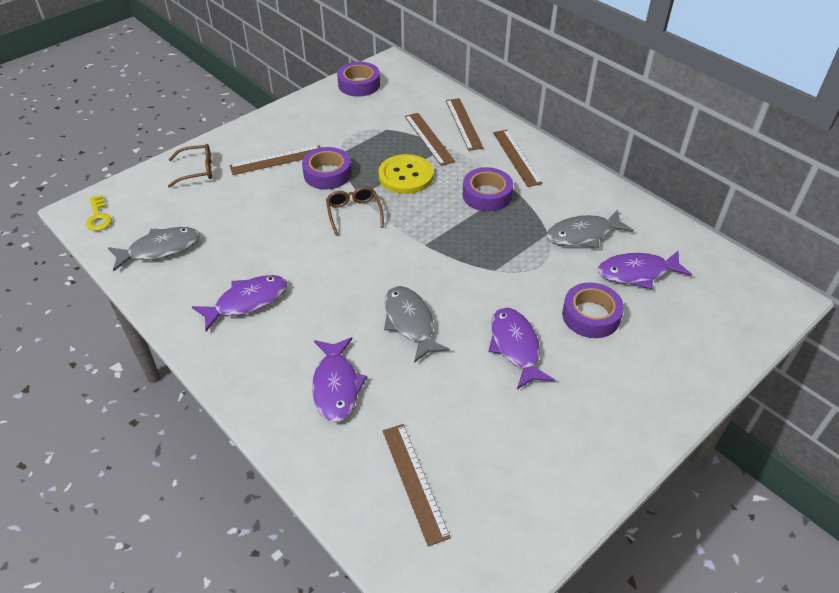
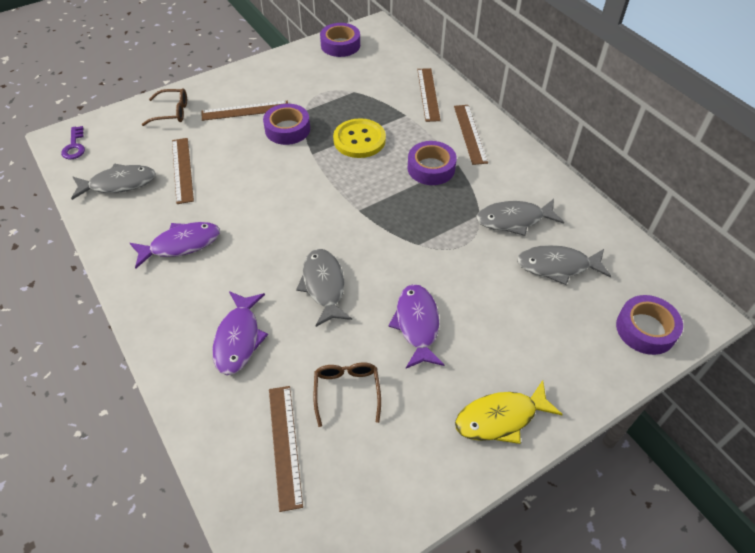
camera: 10 degrees right, 5 degrees up
(98, 217) = (74, 146): yellow key -> purple key
(354, 213) = (301, 170): brown glasses -> brown glasses (347, 391)
(429, 138) = (391, 105): brown ruler -> brown ruler (182, 170)
(591, 316) = (499, 304): purple tape -> purple tape (645, 329)
(622, 422) = (500, 418): none -> yellow fish
(637, 273) = (557, 266): purple fish -> grey fish

